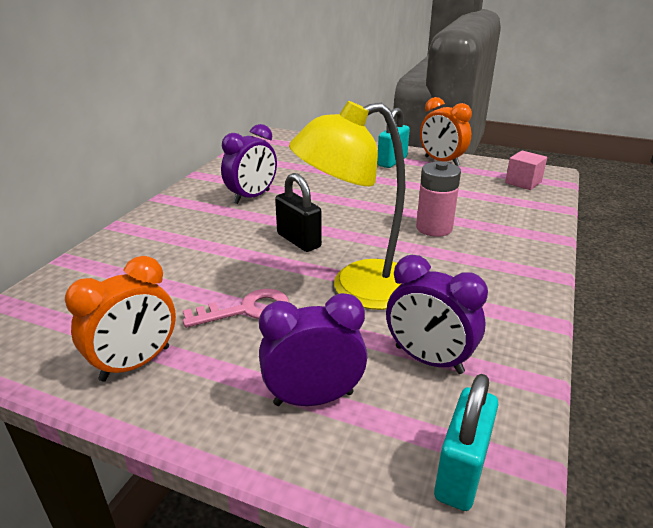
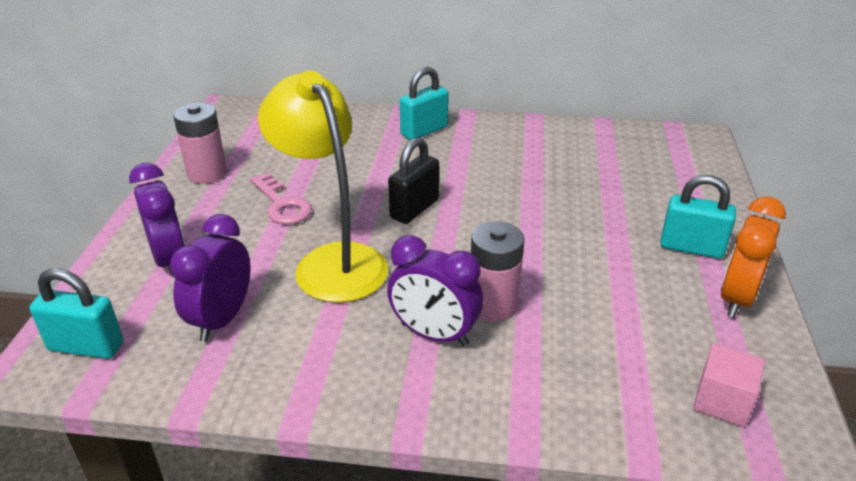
camera: 75 degrees right, 5 degrees up
(135, 363) = (207, 173): orange clock -> pink battery
(173, 220) = (424, 131): none -> turquoise padlock
(252, 197) = (499, 161): purple clock -> purple clock (434, 334)

